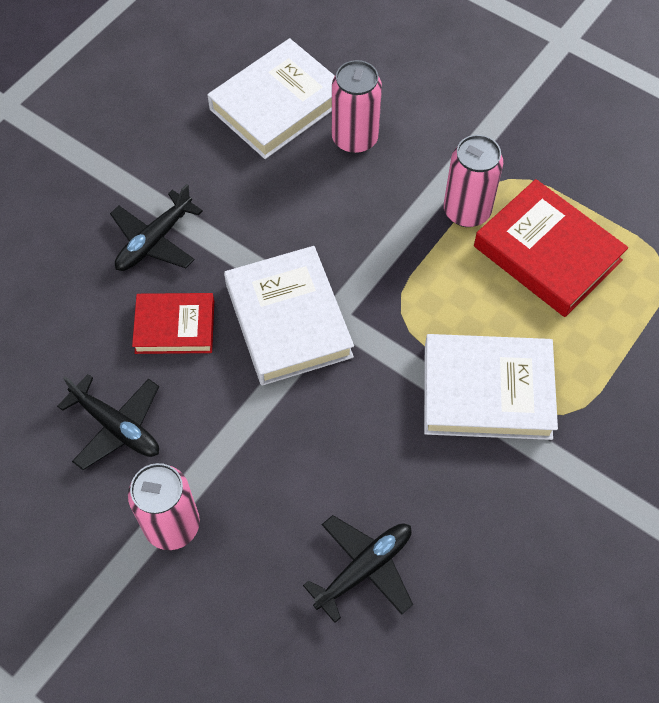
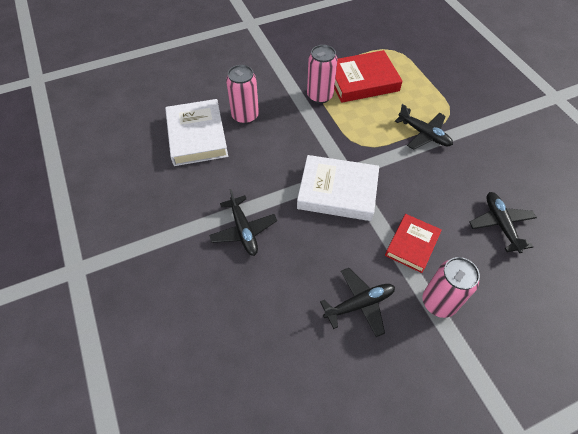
camera: 60 degrees left, 5 degrees down
(175, 327) = (309, 245): red book -> red book (412, 245)
(487, 391) = (424, 134): white book -> black plane

